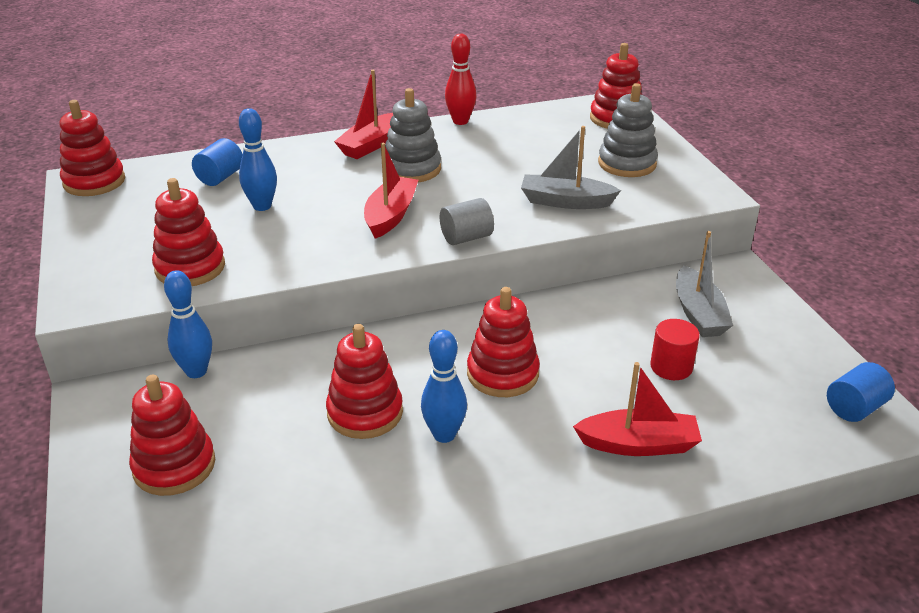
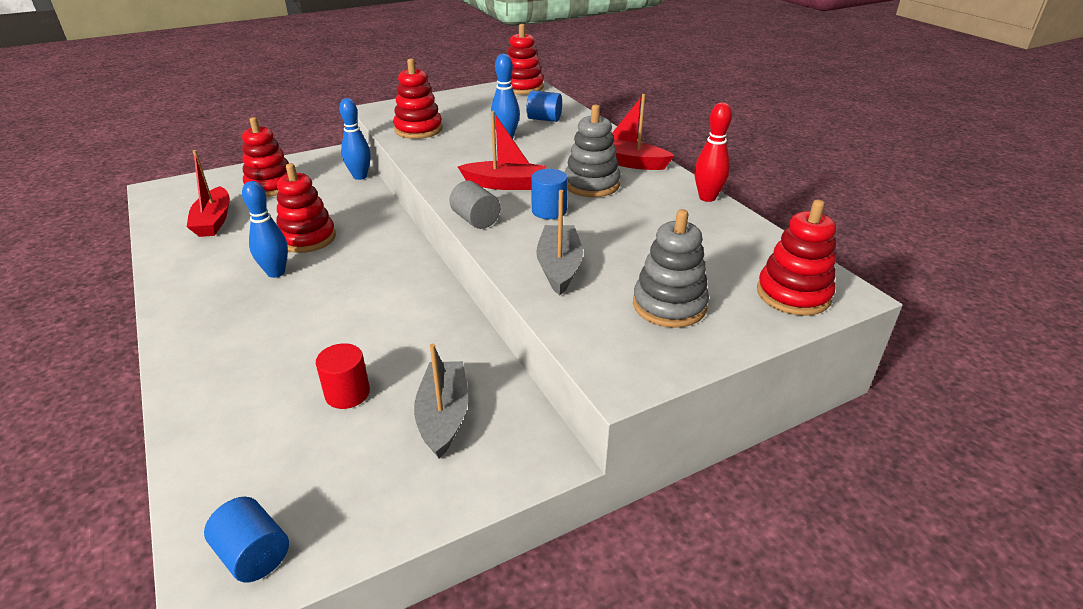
camera: 80 degrees right, 0 degrees up
(460, 196) = (549, 211): none -> blue cylinder
(502, 374) = (346, 293): red stacking toy -> none
(638, 444) = (238, 372): red boat -> red boat (214, 221)
(698, 313) = (443, 416): grey boat -> grey boat turned 105 degrees clockwise

